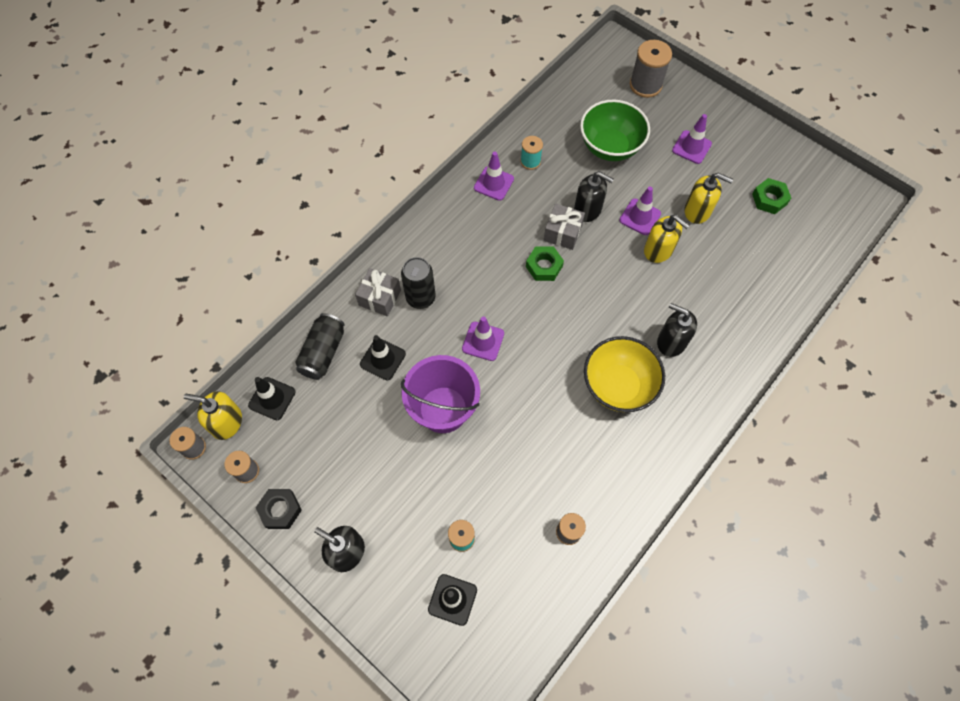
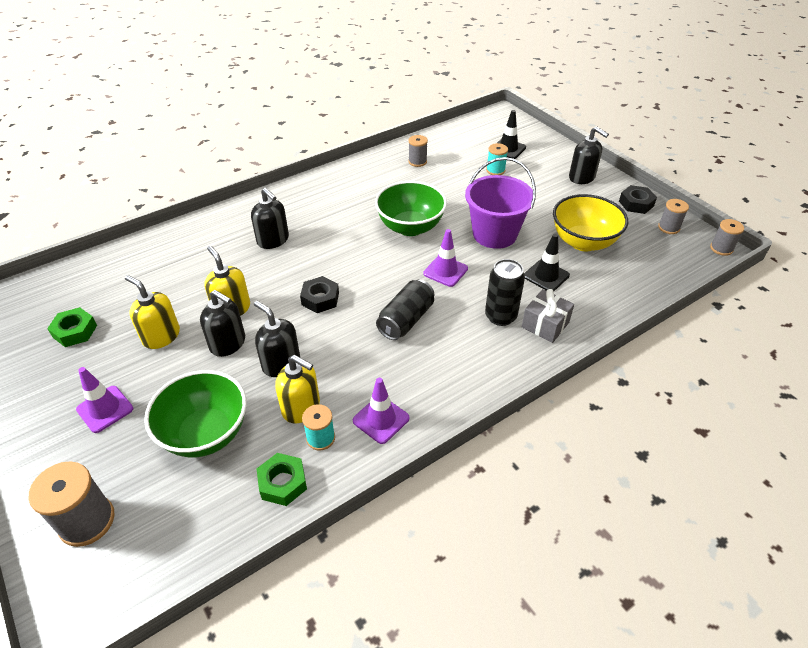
camera: 165 degrees left, 20 degrees down
(226, 422) = (695, 259): yellow soap dispenser -> yellow soap dispenser (301, 407)
(272, 398) = (654, 267): black traffic cone -> none
(323, 352) = (606, 291): black can -> black can (406, 320)
(537, 398) = (410, 227): none -> green bowl
(544, 266) = (359, 318): green nut -> green nut (283, 483)
(562, 233) = (323, 345): grey gift -> none
(587, 279) = (320, 299): none -> black nut
(618, 386) = (338, 222): yellow bowl -> yellow bowl (583, 242)
(640, 217) = (228, 343): purple traffic cone -> black soap dispenser

